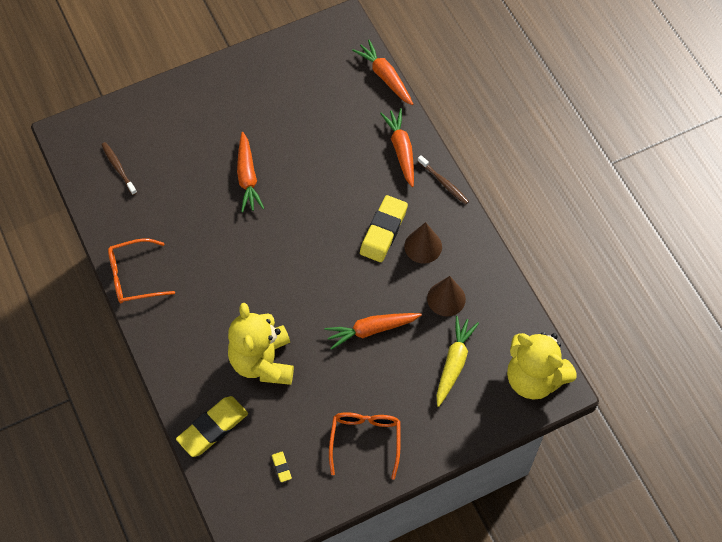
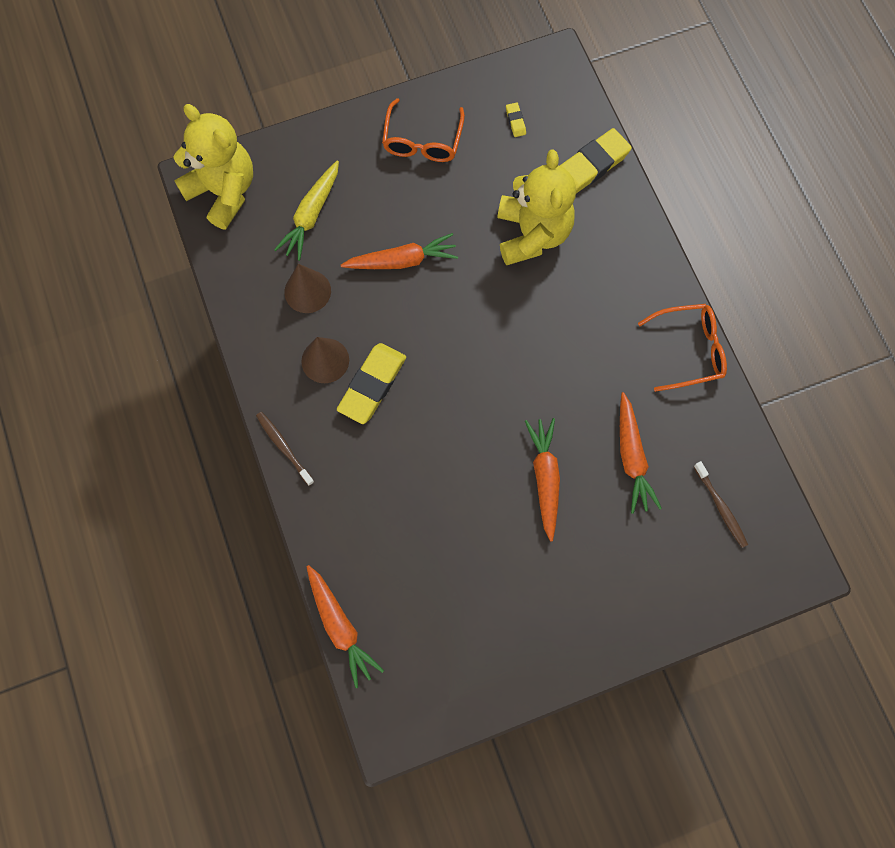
camera: 175 degrees left, 10 degrees up
(401, 150) = (333, 502): orange carrot -> orange carrot (631, 457)

